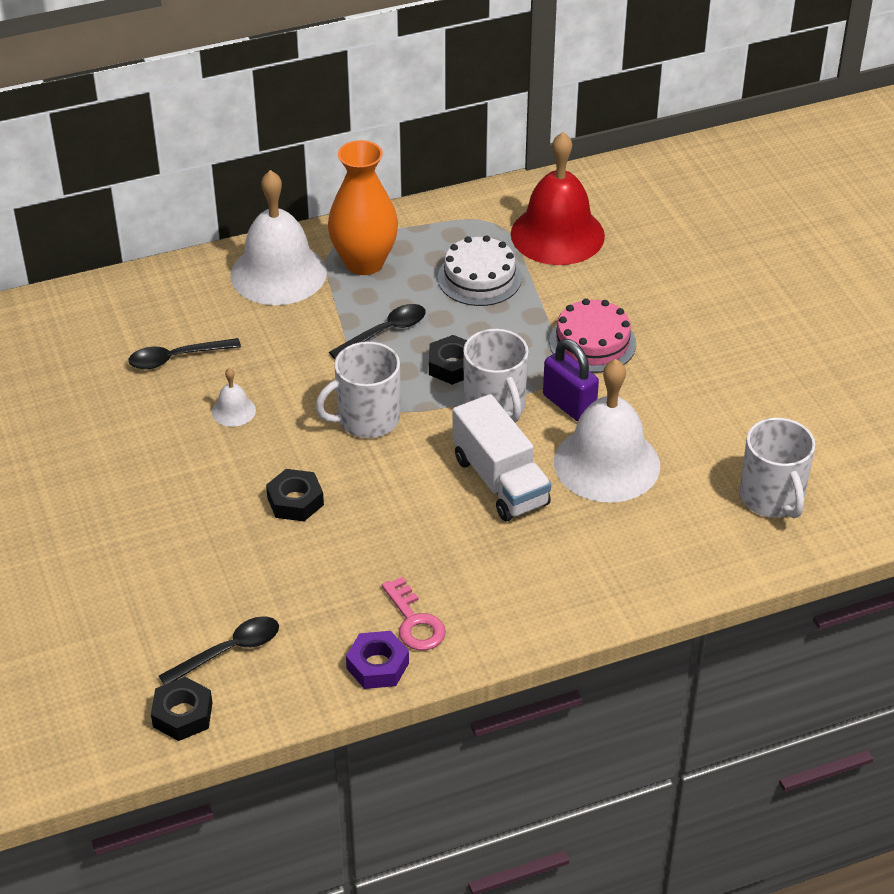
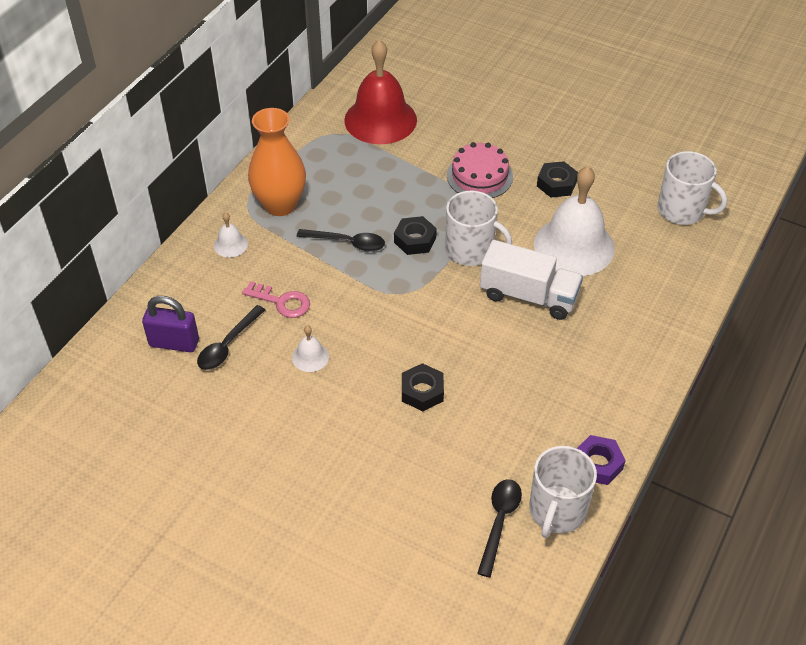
camera: 40 degrees left, 5 degrees up
(182, 714) = (521, 588): black nut -> black nut (556, 184)
(278, 273) = (230, 244): white bell -> white bell, size x0.43
(366, 419) = (403, 308): white mug -> white mug (557, 511)
(385, 332) = (347, 243): black spoon -> black spoon turned 90 degrees clockwise
(415, 622) = (585, 420): pink key -> pink key (282, 302)
(479, 278) = (365, 174): white cake -> none
(569, 405) = (511, 223): purple padlock -> purple padlock (174, 343)

